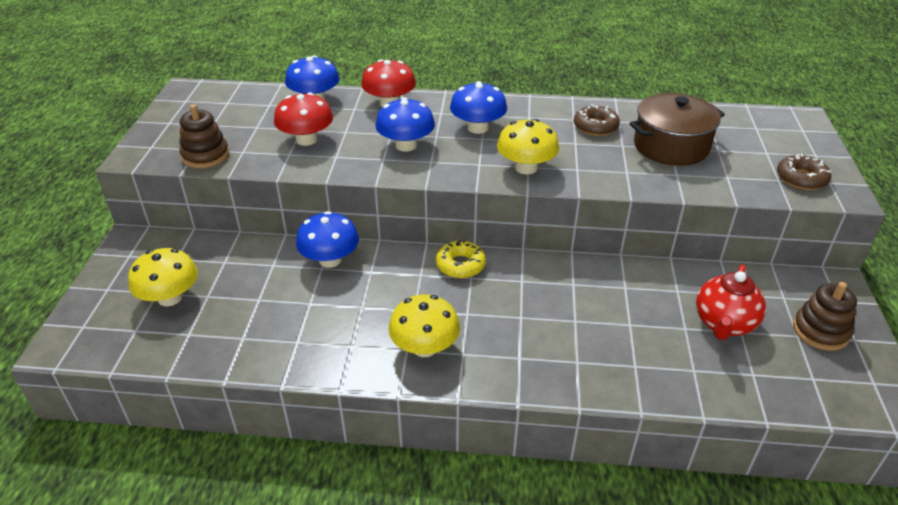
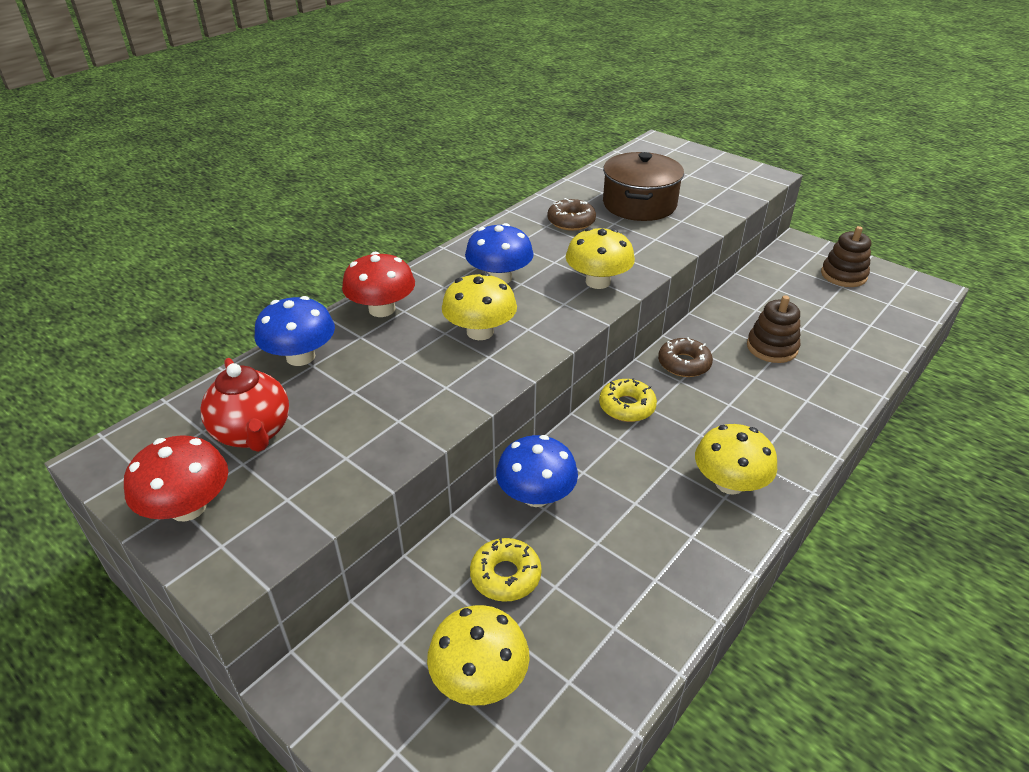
camera: 55 degrees left, 0 degrees up
(205, 155) = (315, 495): brown stacking toy -> brown stacking toy (772, 348)
(252, 275) = (505, 575): none -> yellow donut
(306, 139) = (383, 395): red mushroom -> red mushroom (188, 507)
(406, 145) = (480, 332): blue mushroom -> yellow mushroom
(723, 324) = (809, 309): red teapot -> red teapot (253, 433)
(801, 179) = (735, 179): brown donut -> brown donut (684, 364)

